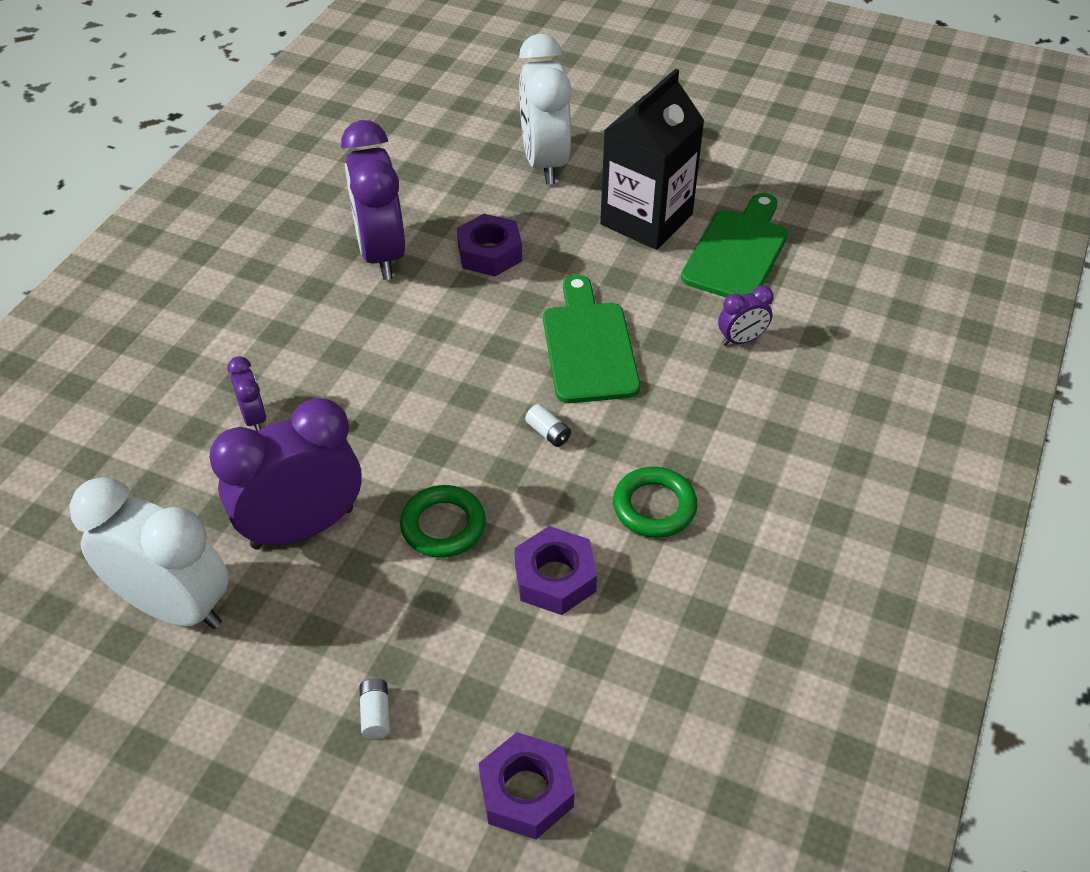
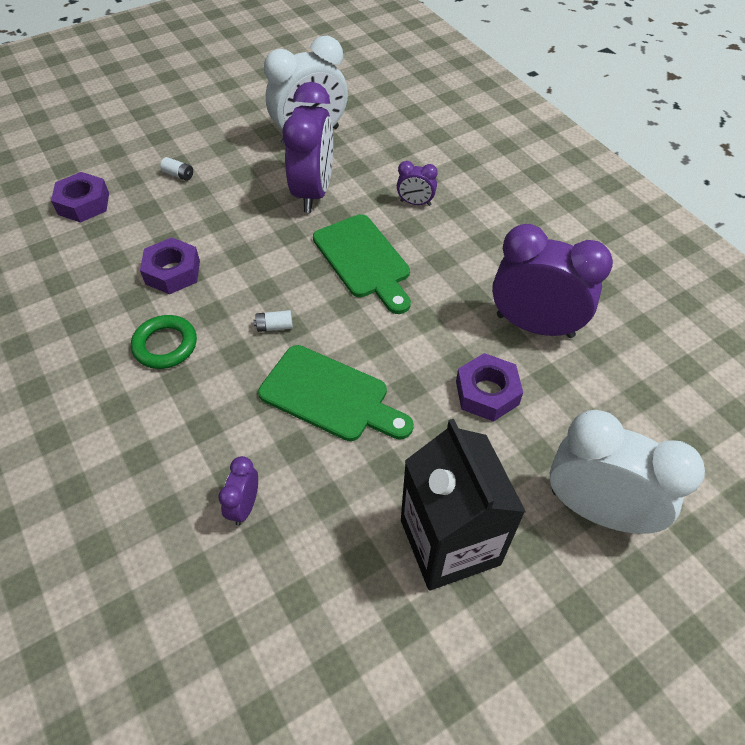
camera: 125 degrees right, 5 degrees up
(443, 526) = (256, 244): green ring -> none
(737, 251) = (346, 591): green cutting board -> green cutting board (364, 260)

